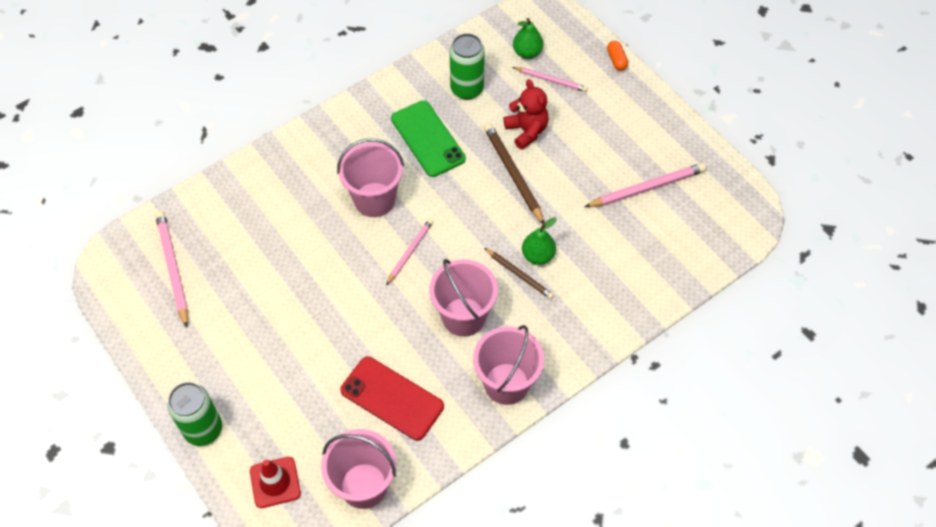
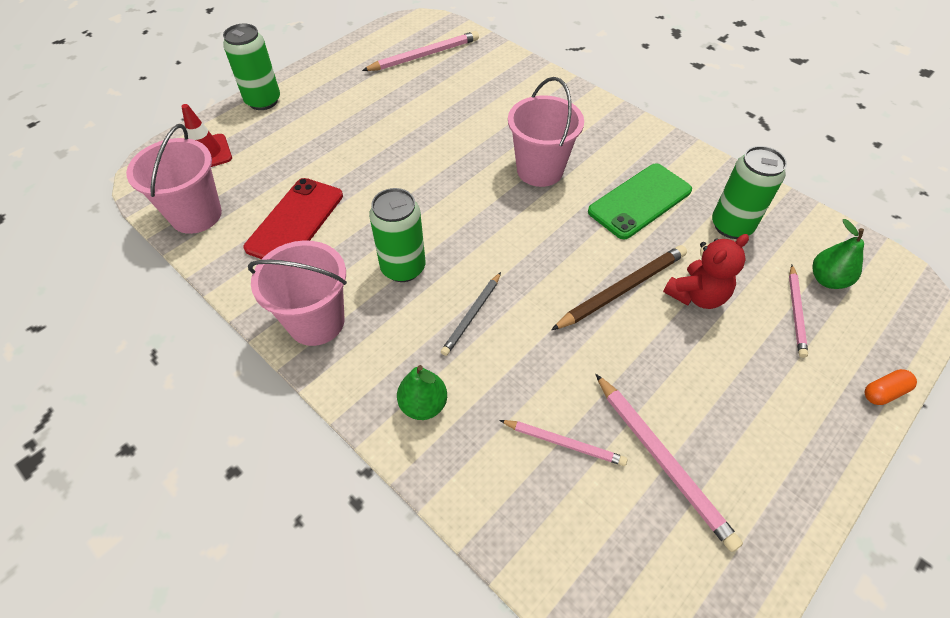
camera: 80 degrees right, 5 degrees down
(410, 252) = (480, 209): pink pencil -> pink pencil (564, 443)
(463, 317) = (403, 268): pink bucket -> green can
(519, 274) = (472, 315): brown pencil -> grey pencil
(538, 255) = (505, 332): green pear -> green pear (423, 405)

